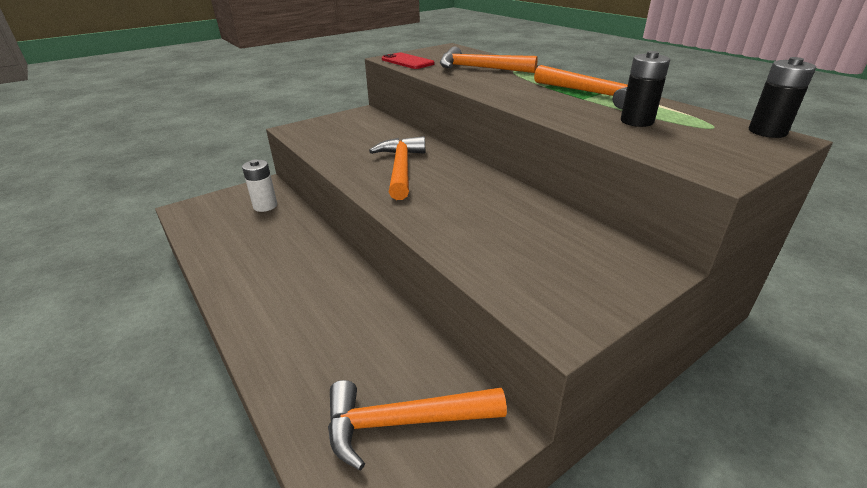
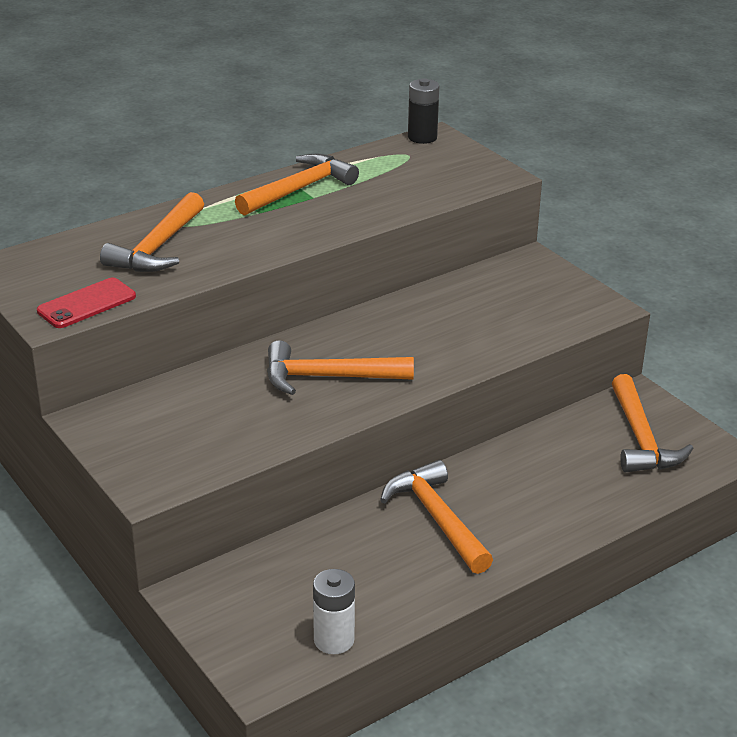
camera: 90 degrees left, 0 degrees up
(265, 206) = (266, 580): white battery -> white battery (334, 640)
(302, 269) = (436, 518): none -> orange hammer
(637, 121) = (390, 183): black battery -> none

